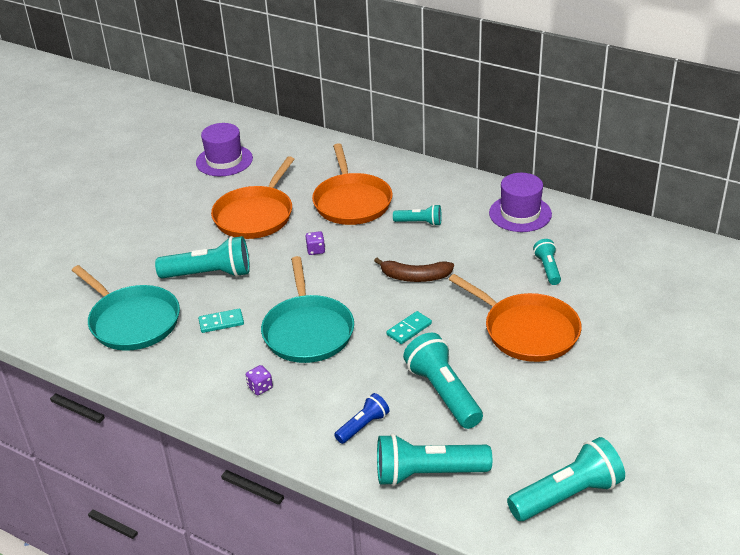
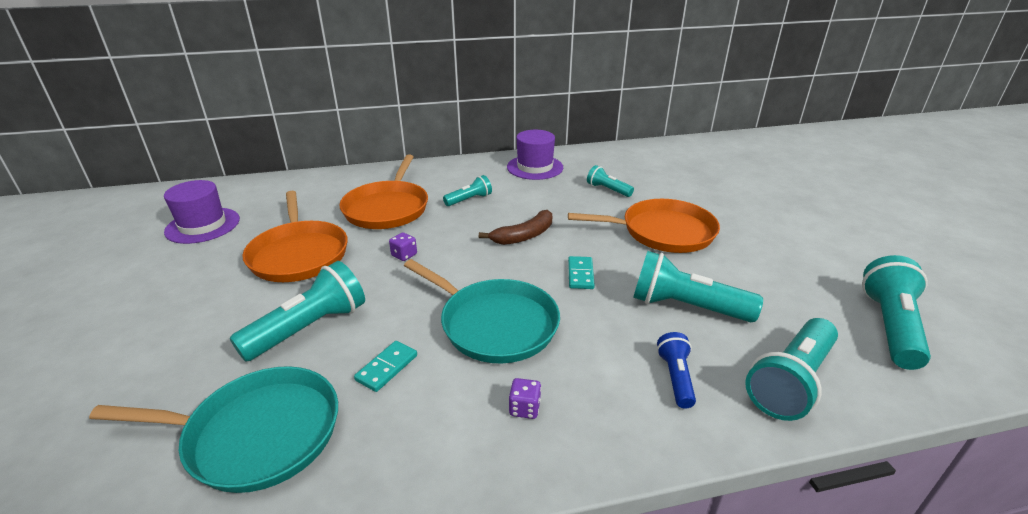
camera: 45 degrees left, 5 degrees down
(352, 202) = (387, 208): orange pan -> orange pan turned 60 degrees clockwise

